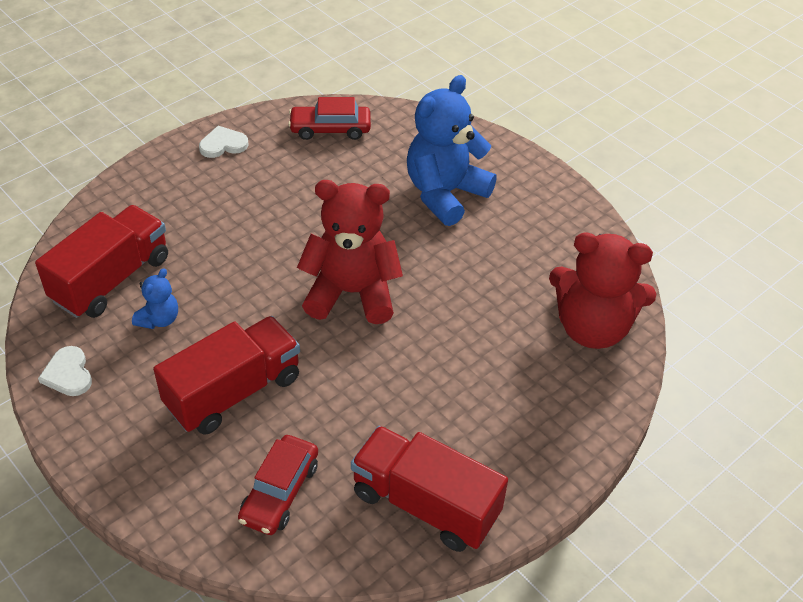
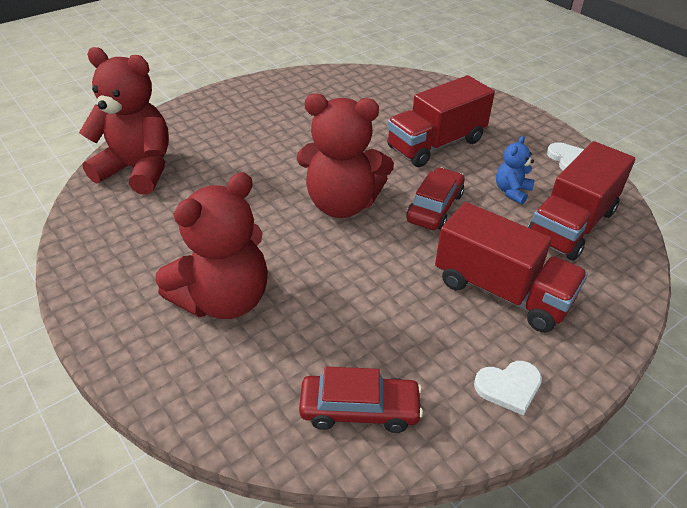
camera: 175 degrees left, 5 degrees down
(279, 492) = (395, 98): red car -> red car (435, 207)
(425, 504) = (303, 89): red truck -> red truck (501, 291)
(445, 193) = (224, 299): blue teddy bear -> red teddy bear

